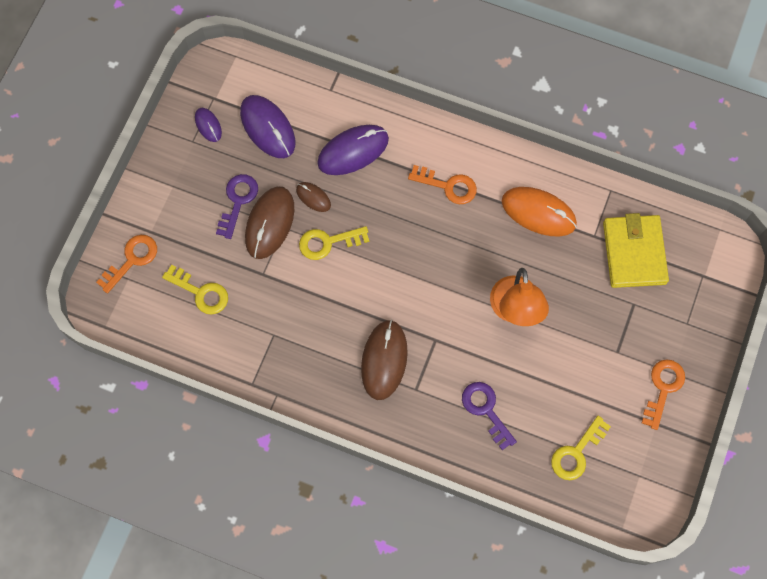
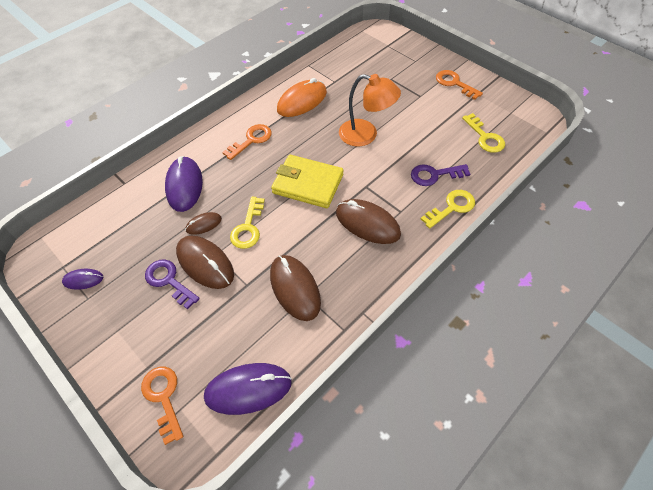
camera: 65 degrees left, 15 degrees down
(201, 292) = (234, 343): yellow key -> yellow key (452, 207)
(267, 128) = (121, 236): purple mouse -> purple mouse (248, 389)
(277, 320) = (295, 288): none -> brown mouse
(634, 253) = (356, 68): yellow wallet -> yellow wallet (308, 184)

